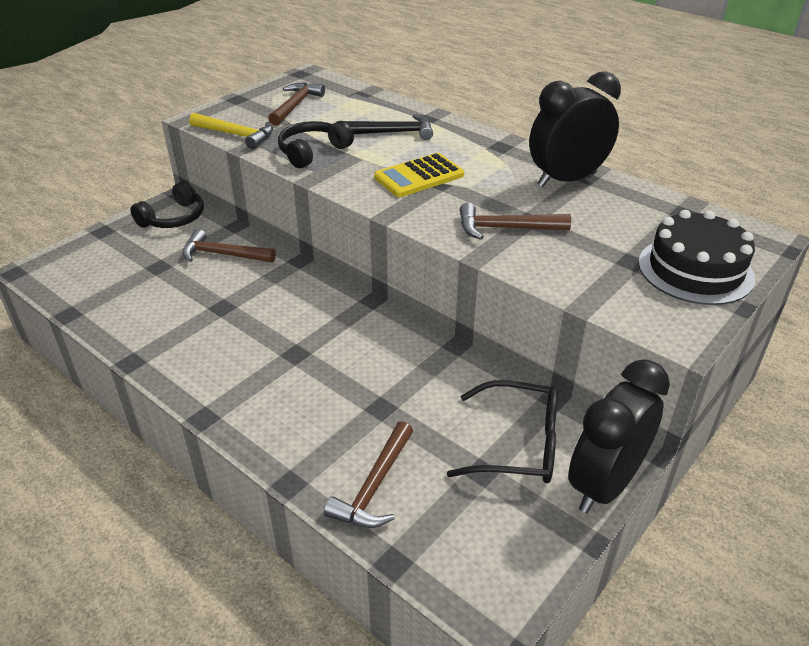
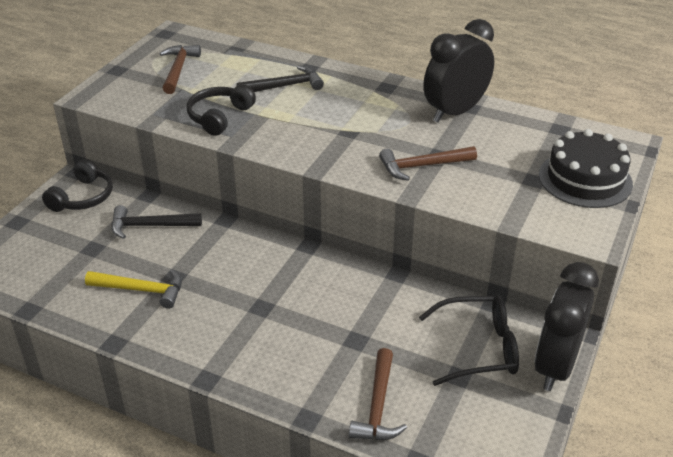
camera: 15 degrees left, 0 degrees up
(223, 254) = (150, 226): brown hammer -> black hammer
(236, 135) = (137, 109): yellow hammer -> yellow hammer (141, 290)
(419, 176) = (327, 128): yellow calculator -> none

